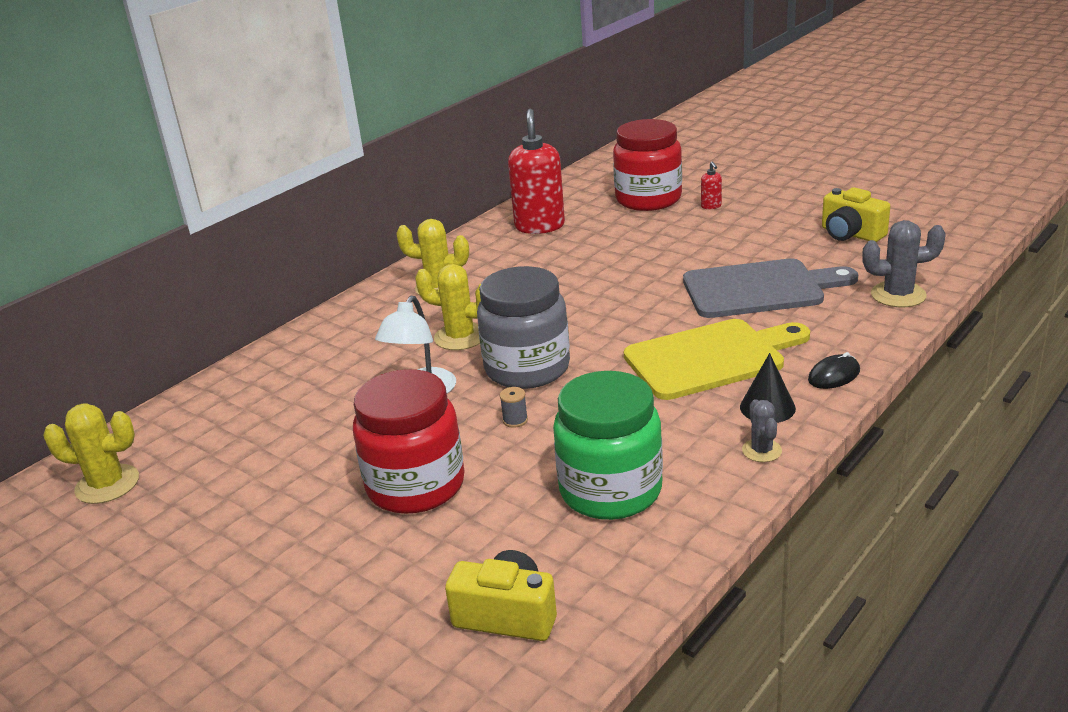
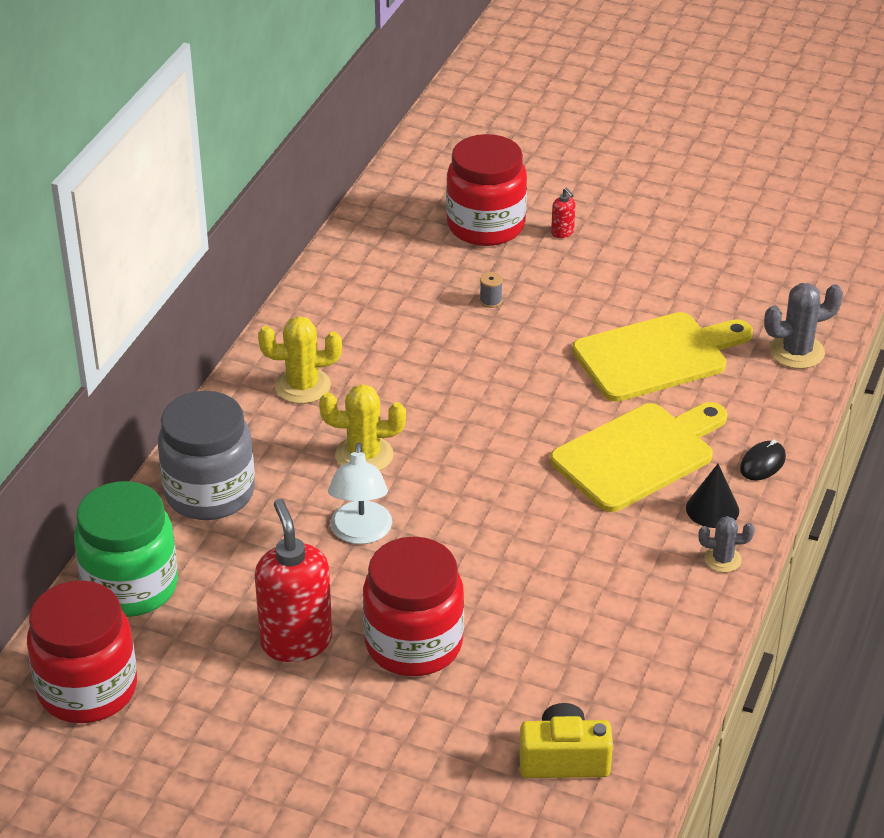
camera: 20 degrees left, 10 degrees up
(107, 484) = (87, 689): yellow cactus -> red jar
(515, 420) = (475, 555): grey spool -> grey spool (490, 301)
(527, 368) = (457, 489): grey jar -> grey jar (209, 493)
(539, 226) = (375, 279): red soap dispenser -> red soap dispenser (296, 641)
(610, 491) = (601, 622): green jar -> green jar (130, 586)
(760, 289) = (657, 356): grey cutting board -> yellow cutting board
(762, 451) = (722, 559): grey cactus -> grey cactus turned 60 degrees counterclockwise
(850, 234) = (727, 267): yellow camera -> none

